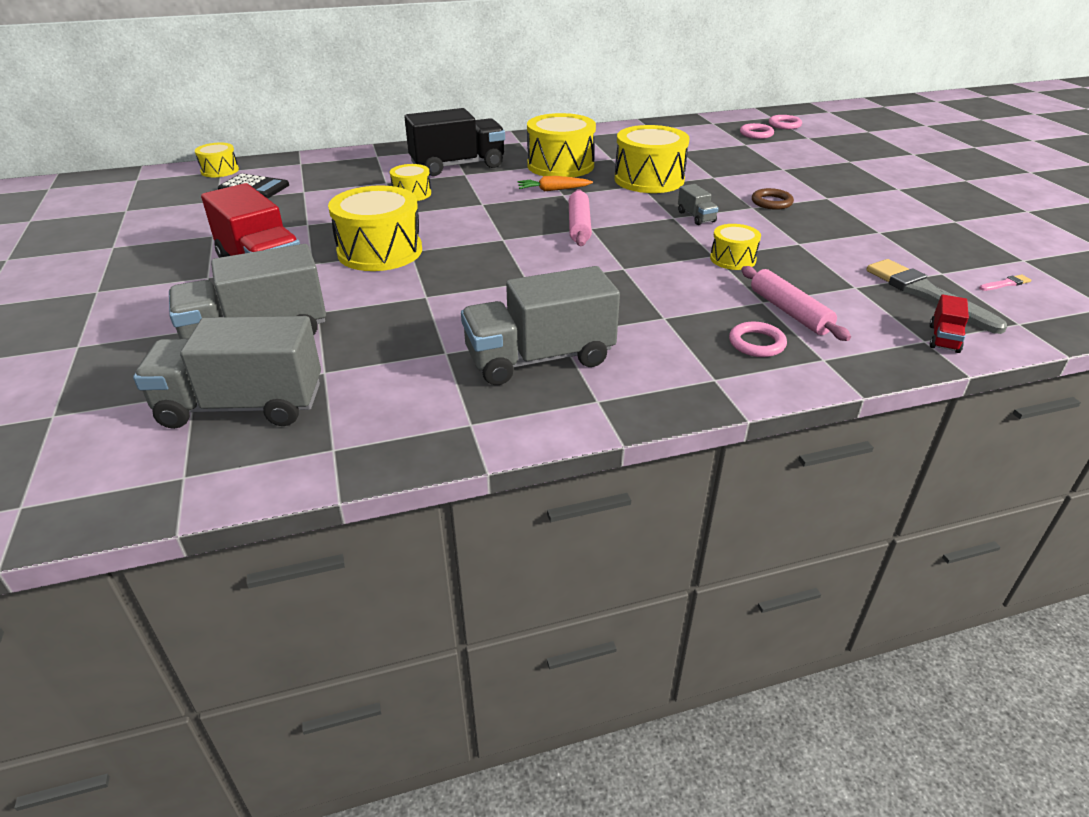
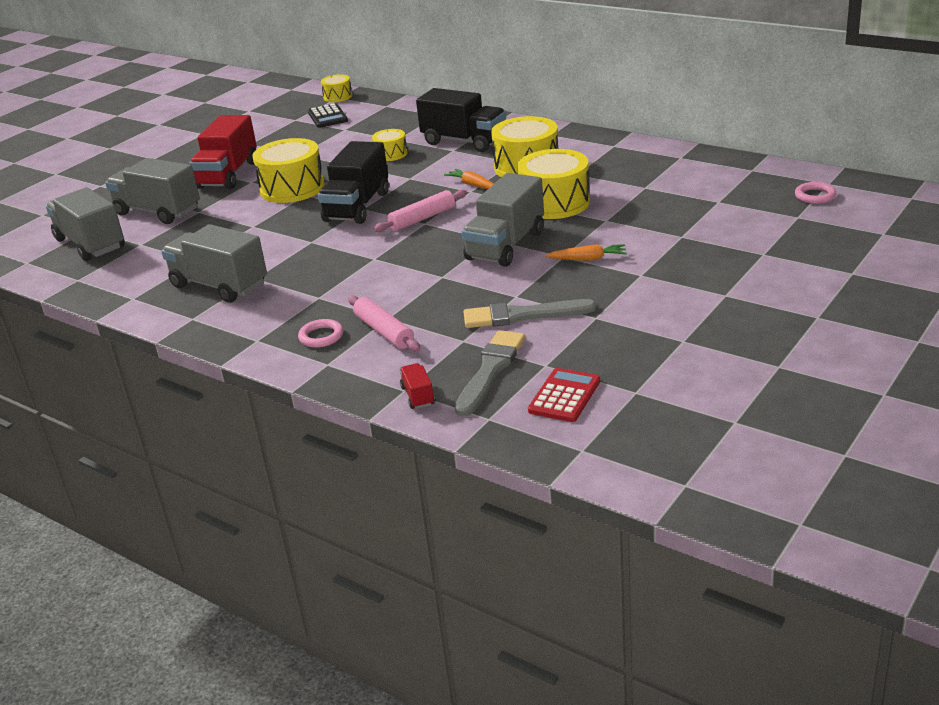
camera: 55 degrees right, 5 degrees down
(494, 240) = (357, 207): none -> black truck
(696, 217) = (505, 245): grey truck -> grey truck, size x2.29
(733, 259) = (445, 284): yellow drum -> none
(756, 134) = (758, 195): pink ring -> none
(771, 202) = (588, 259): brown ring -> orange carrot
(789, 312) = (384, 331): pink rolling pin -> pink rolling pin turned 60 degrees counterclockwise
(839, 252) = (522, 315): none -> grey brush
(944, 338) = (418, 396): red truck -> red truck turned 90 degrees clockwise
(1005, 284) = (564, 396): pink brush -> red calculator

